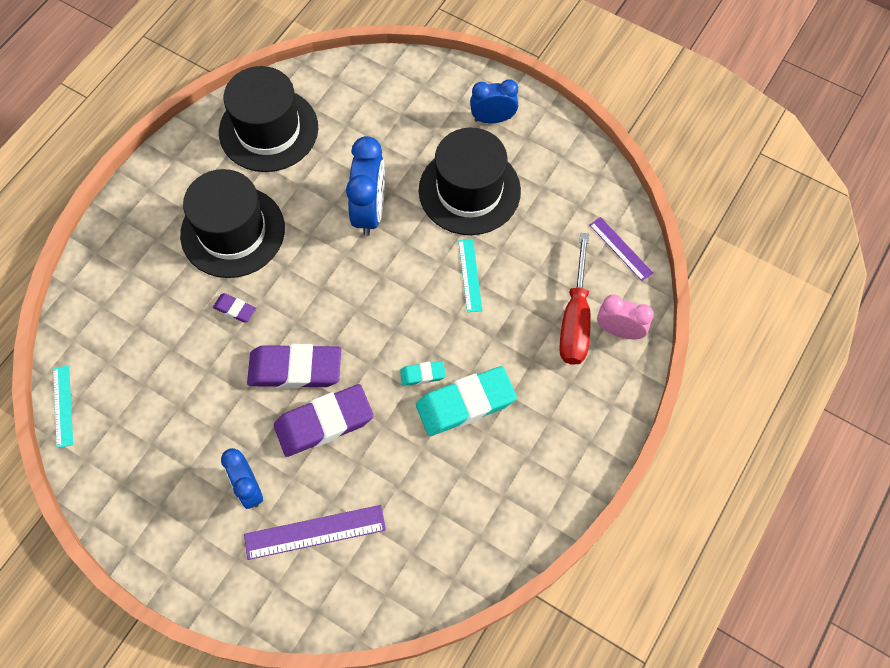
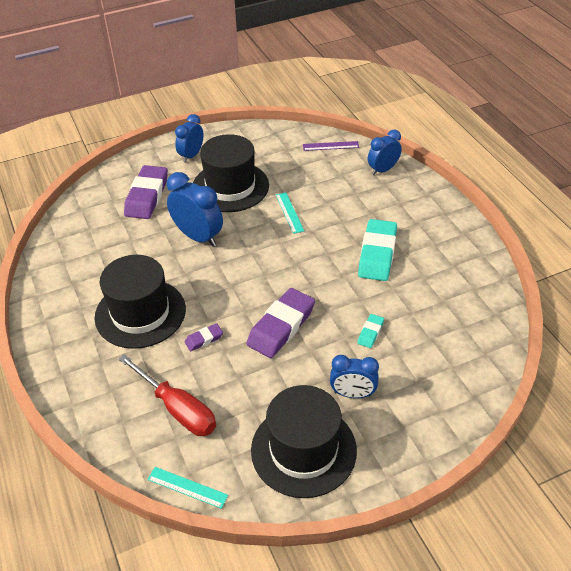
camera: 55 degrees left, 20 degrees down
(268, 130) = (81, 258): black hat -> black hat (303, 450)
(315, 532) = (414, 371): purple ruler -> none
(324, 423) = (335, 329): purple eraser -> purple eraser (147, 196)
(422, 374) = (340, 264): turquoise eraser -> turquoise eraser (370, 333)
(470, 275) = (289, 212): turquoise ruler -> turquoise ruler turned 45 degrees clockwise
(575, 319) = (360, 183): red screwdriver -> red screwdriver (178, 409)
(619, 330) = (383, 170): pink clock -> blue clock

